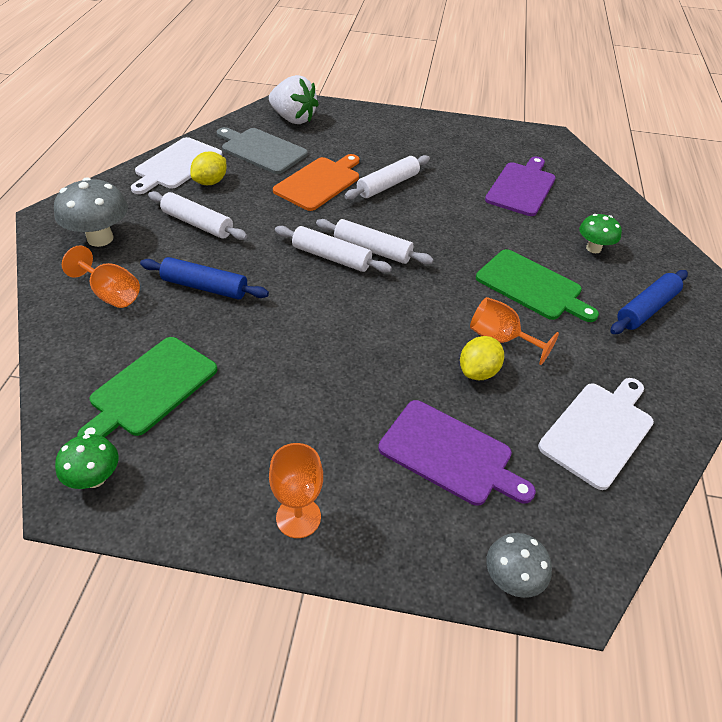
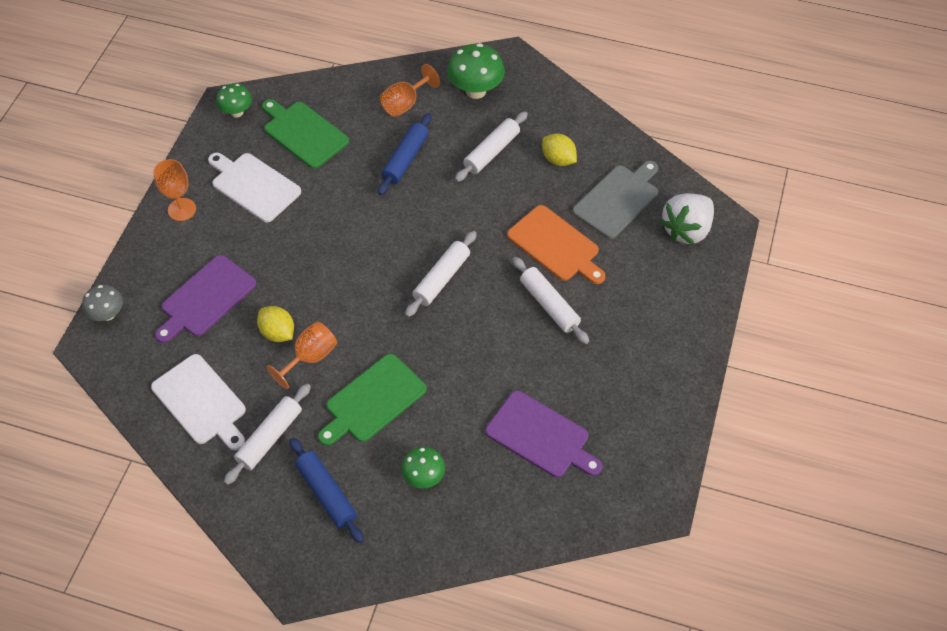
camera: 100 degrees right, 10 degrees up
(100, 238) = (475, 90): grey mushroom -> green mushroom
(177, 165) = (588, 133): white cutting board -> white cutting board (253, 186)
(331, 257) = (434, 246): white rolling pin -> white rolling pin (270, 438)

